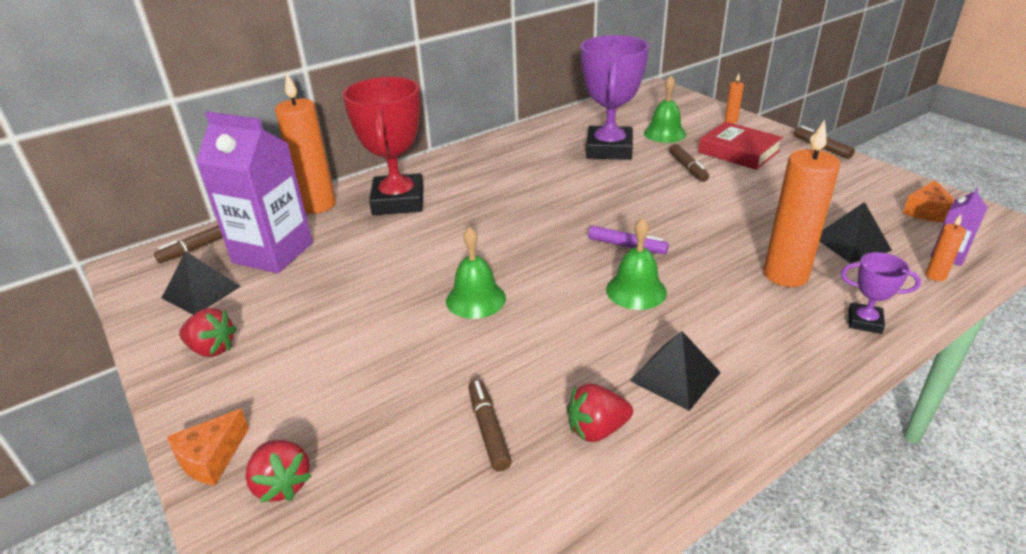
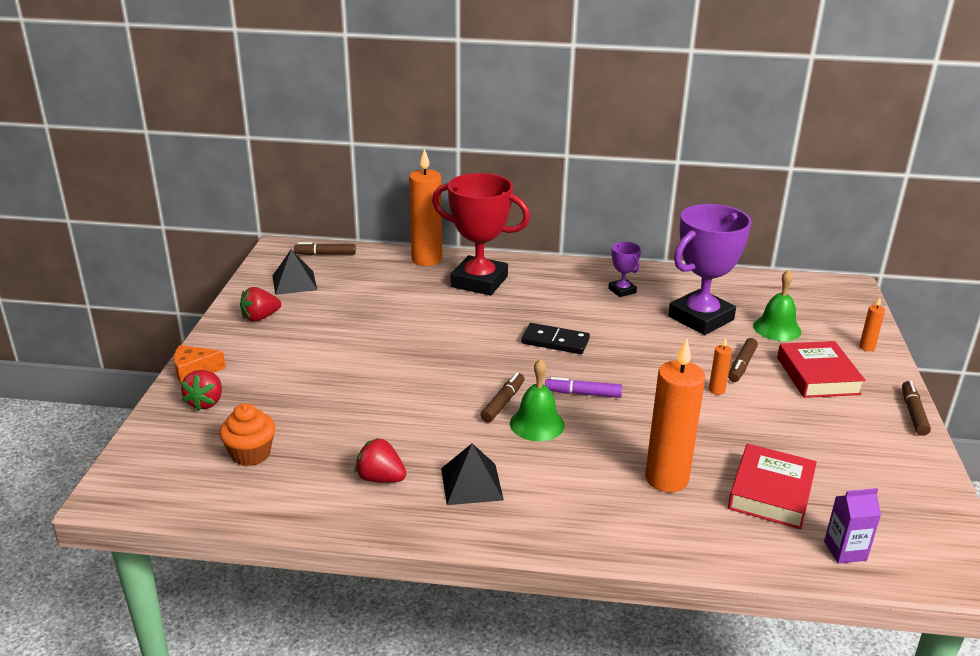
camera: 40 degrees right, 5 degrees down
(212, 349) = (260, 318): red strawberry -> red strawberry turned 90 degrees clockwise
(273, 253) = (359, 278): purple carton -> none
(398, 201) = (479, 282): red trophy -> red trophy turned 75 degrees clockwise
(429, 505) = (251, 454): none -> orange cupcake
(475, 299) = (429, 370): green bell -> none
(488, 430) = (327, 441): brown marker -> brown marker (503, 402)
(539, 217) = (555, 341): none -> black domino
(627, 246) = (583, 394): purple marker -> purple marker turned 120 degrees clockwise
(851, 243) = (771, 492): black pyramid -> red book
(864, 322) = (665, 541): purple trophy -> purple trophy (622, 291)
(927, 212) = (903, 514): orange cheese -> none
(935, 276) = (795, 554): orange candle -> orange candle (716, 390)

